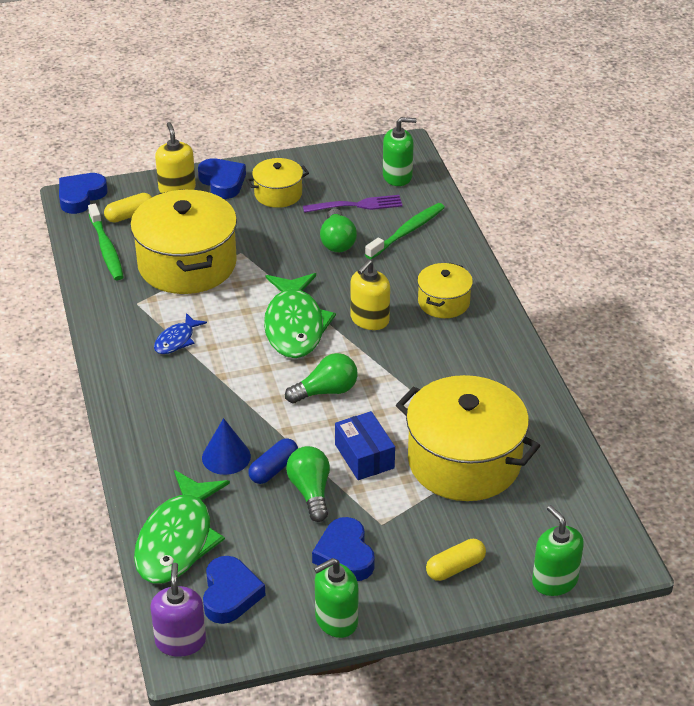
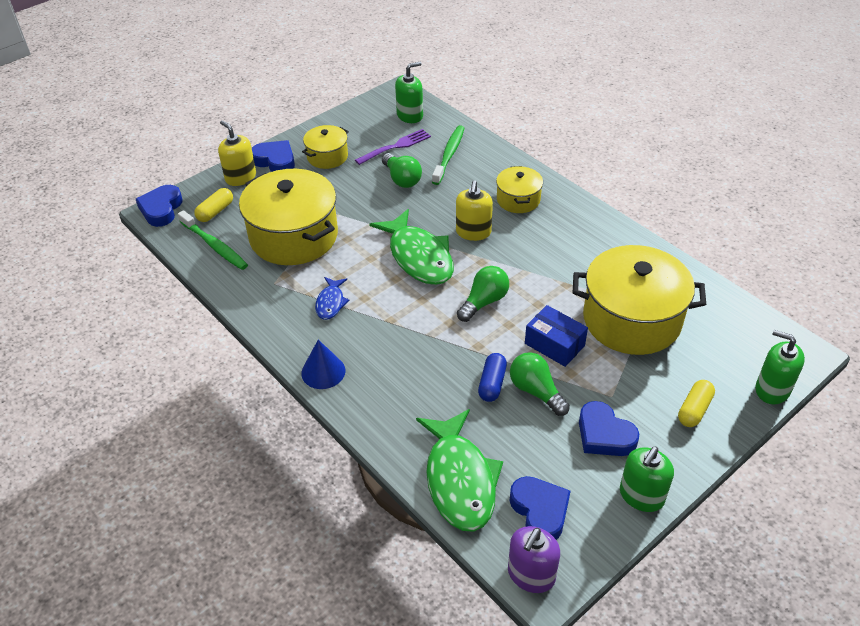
camera: 25 degrees left, 5 degrees up
(180, 641) = (531, 574): purple soap dispenser -> purple soap dispenser turned 120 degrees counterclockwise
(226, 457) = (445, 388): blue cone -> blue cone (323, 371)

